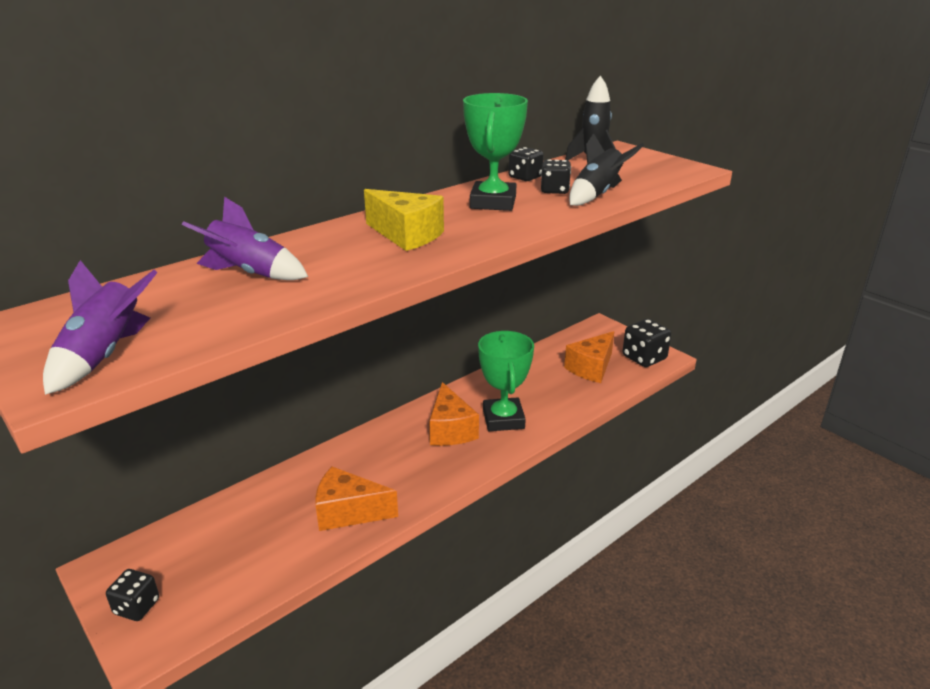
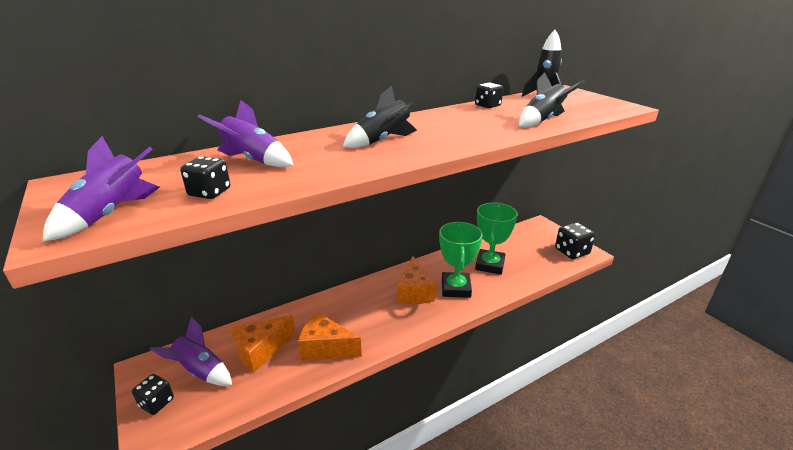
camera: 10 degrees right, 0 degrees up
(184, 561) = (200, 371): none -> purple rocket
(407, 235) = (383, 140): yellow cheese -> black rocket
(493, 202) = (458, 121): green trophy -> green trophy (490, 265)
(554, 190) = (509, 115): black dice -> black dice (209, 192)
(591, 368) = (529, 255): orange cheese -> orange cheese (260, 351)

